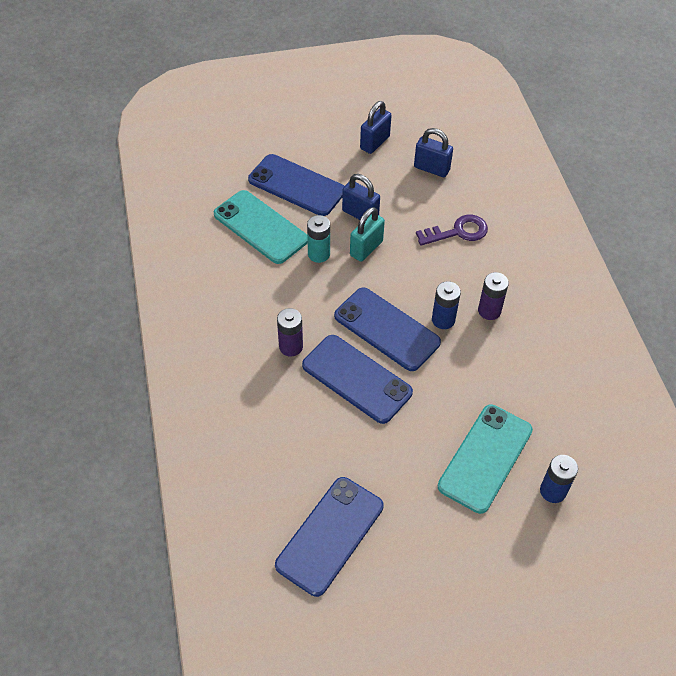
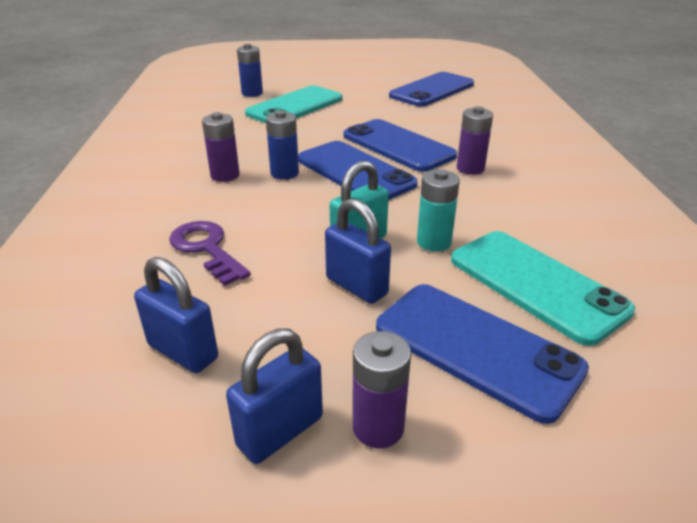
camera: 170 degrees left, 20 degrees down
(337, 148) = (378, 427): none -> purple battery
(458, 232) = (206, 249): purple key -> purple key turned 60 degrees clockwise

